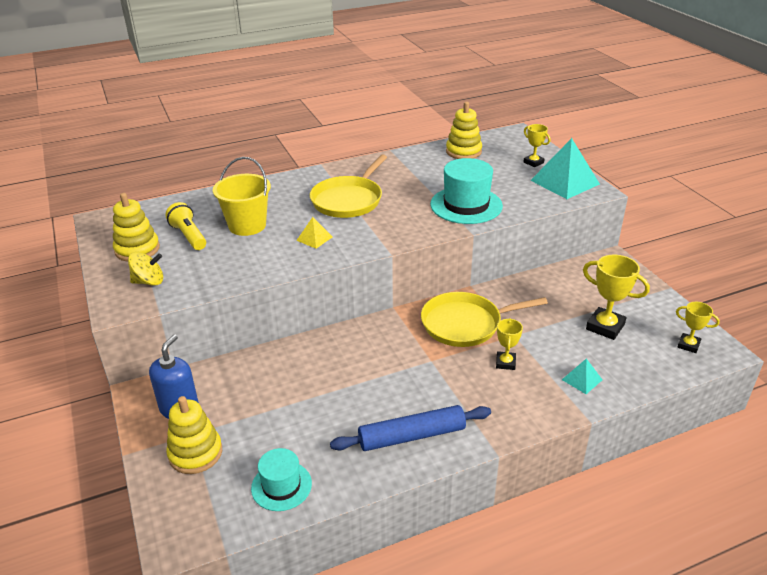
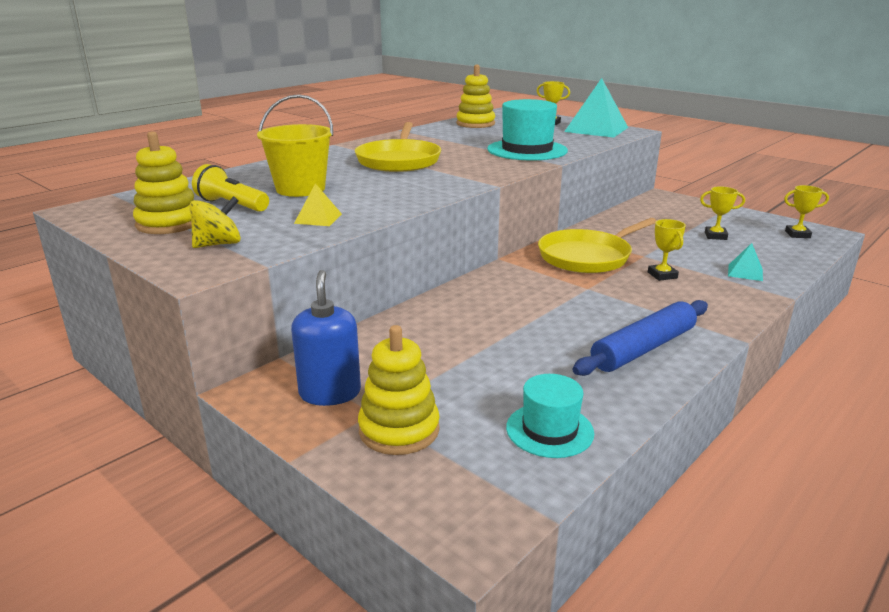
camera: 25 degrees left, 10 degrees down
(314, 238) = (396, 187): yellow pyramid -> yellow pyramid (318, 218)
(605, 327) = (715, 236): yellow trophy -> yellow trophy, size x0.60

